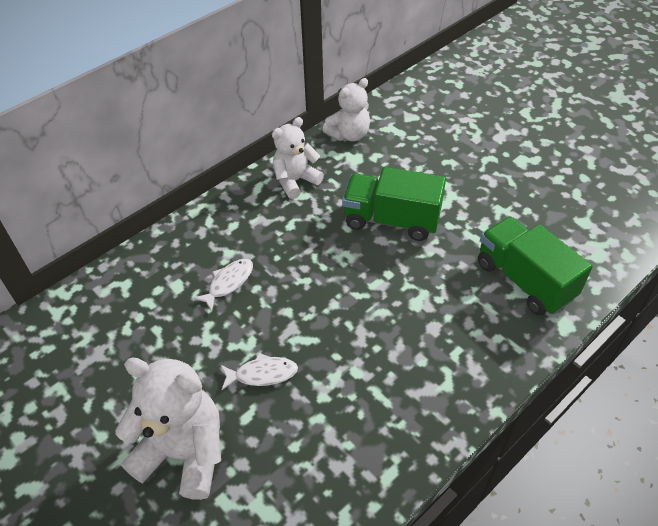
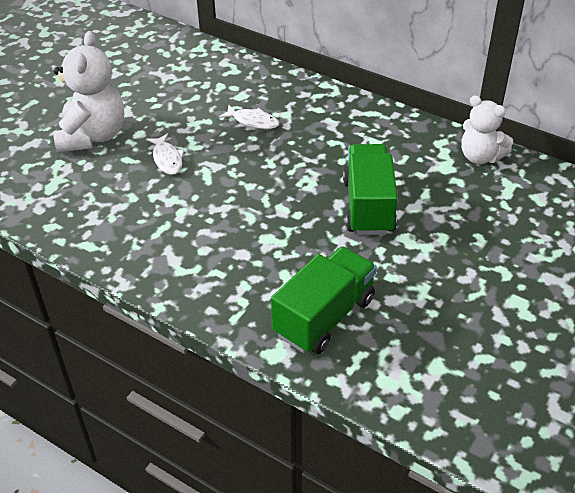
camera: 75 degrees right, 5 degrees down
(295, 181) = (392, 134): white teddy bear -> none

